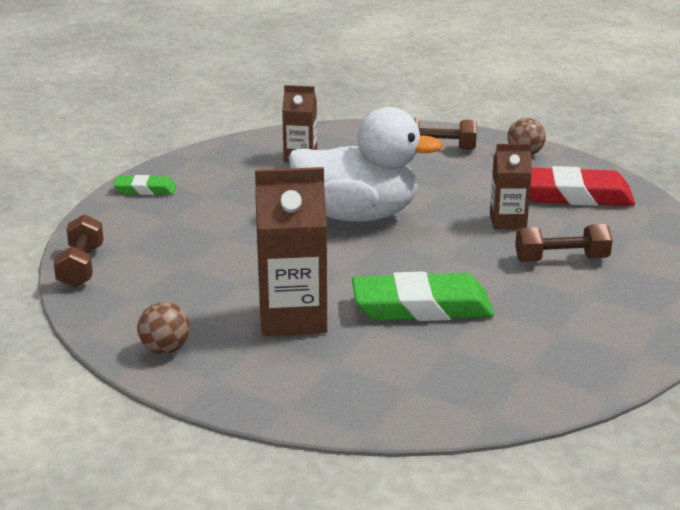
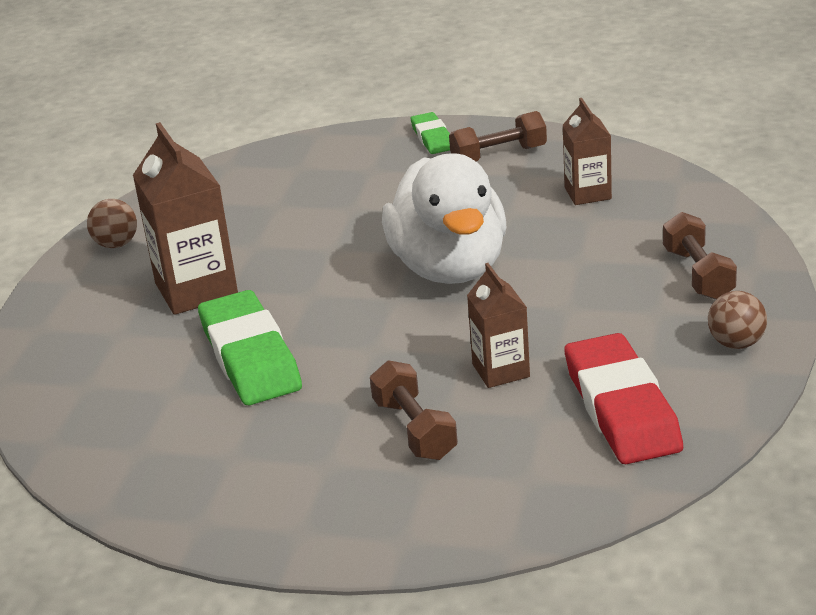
camera: 75 degrees right, 5 degrees up
(81, 267) = (249, 161): brown dumbbell -> brown dumbbell (499, 155)

